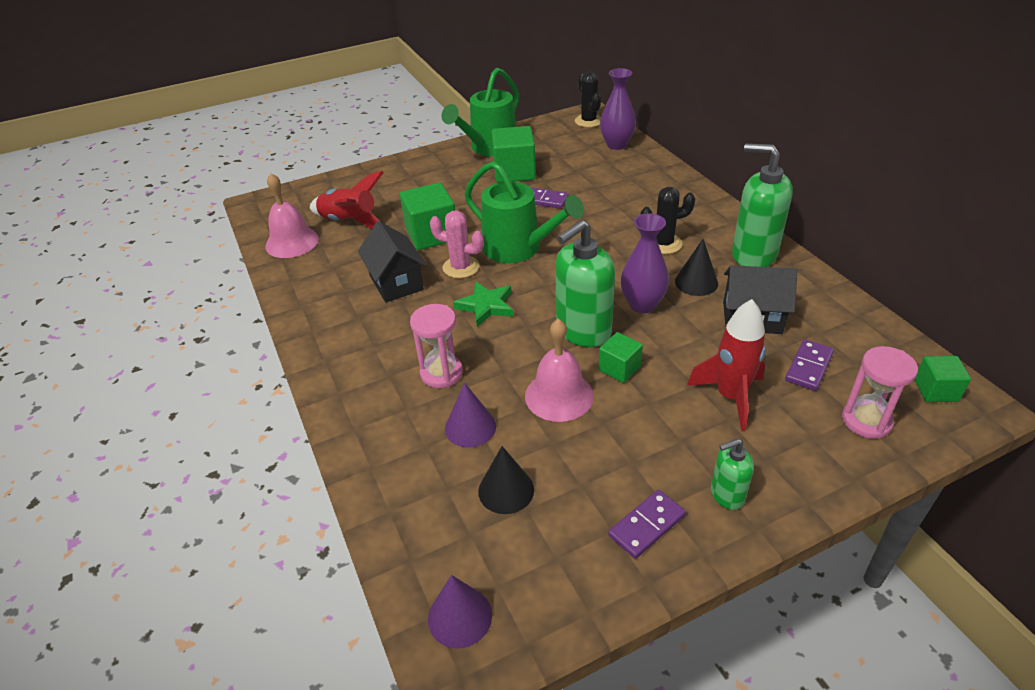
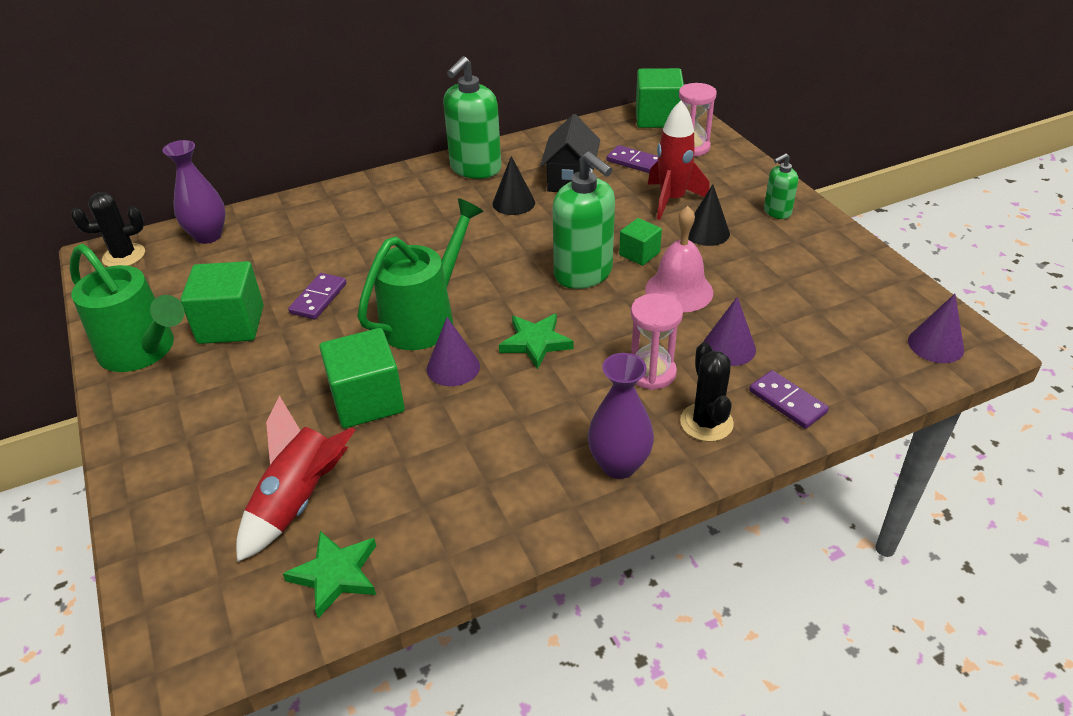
camera: 90 degrees left, 0 degrees up
(292, 242) = (335, 574): pink bell -> green star
(396, 283) = (475, 427): black house -> none
(461, 267) = (453, 367): pink cactus -> purple cone
(506, 490) = (801, 322): black cone -> black cone (707, 232)
(642, 305) = (545, 236): purple vase -> purple vase (619, 465)
(647, 526) = (817, 249): purple domino -> purple domino (787, 401)
(663, 244) = (443, 216): black cactus -> black cactus (706, 422)
(727, 494) = (777, 212): green soap dispenser -> green soap dispenser turned 75 degrees clockwise
(936, 390) = (657, 118): green cube -> green cube, size x1.76

